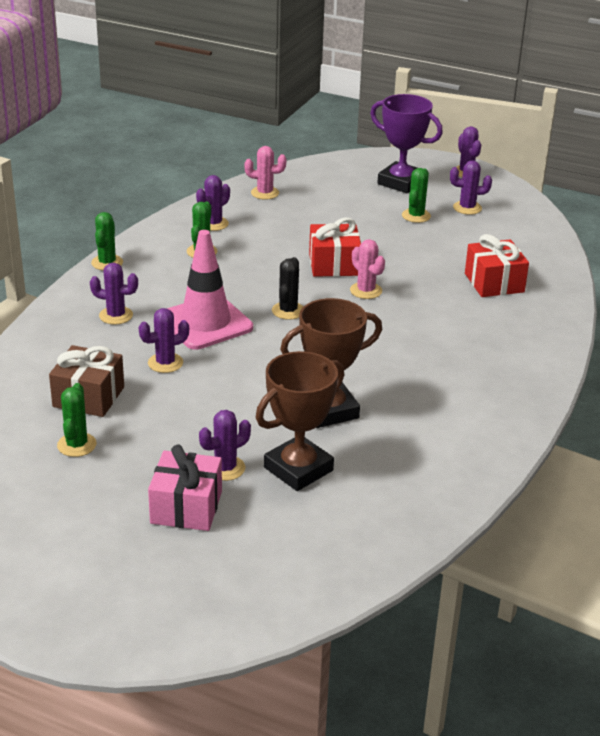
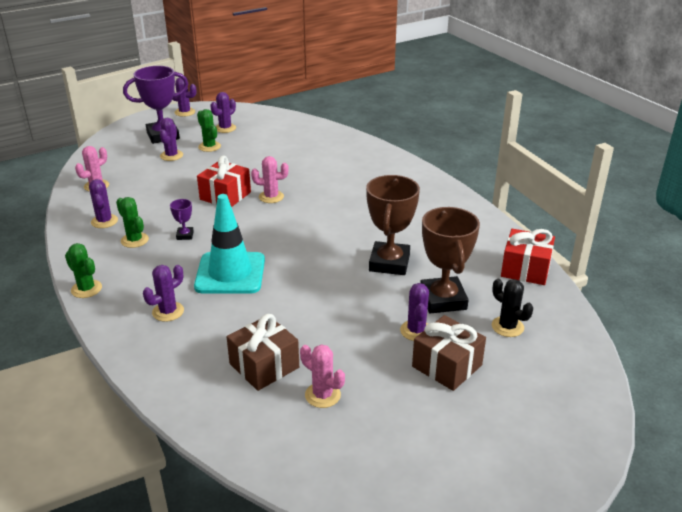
camera: 55 degrees left, 0 degrees up
(76, 445) = (322, 395): green cactus -> pink cactus
(165, 363) = (260, 311): purple cactus -> purple cactus (171, 156)
(186, 507) = (447, 366): pink gift -> brown gift
(205, 323) = (230, 273): pink traffic cone -> turquoise traffic cone
(239, 273) = (185, 235): none -> purple trophy
(288, 311) = (258, 234): black cactus -> black cactus (507, 327)
(494, 283) = (317, 153): red gift -> red gift (525, 269)

